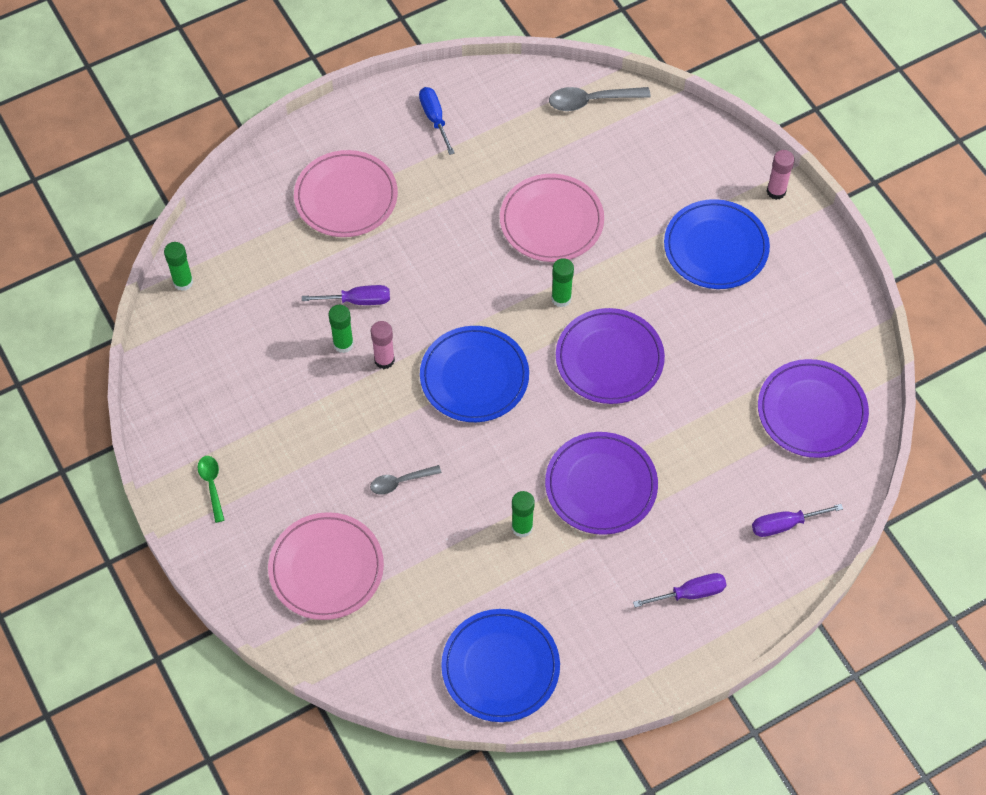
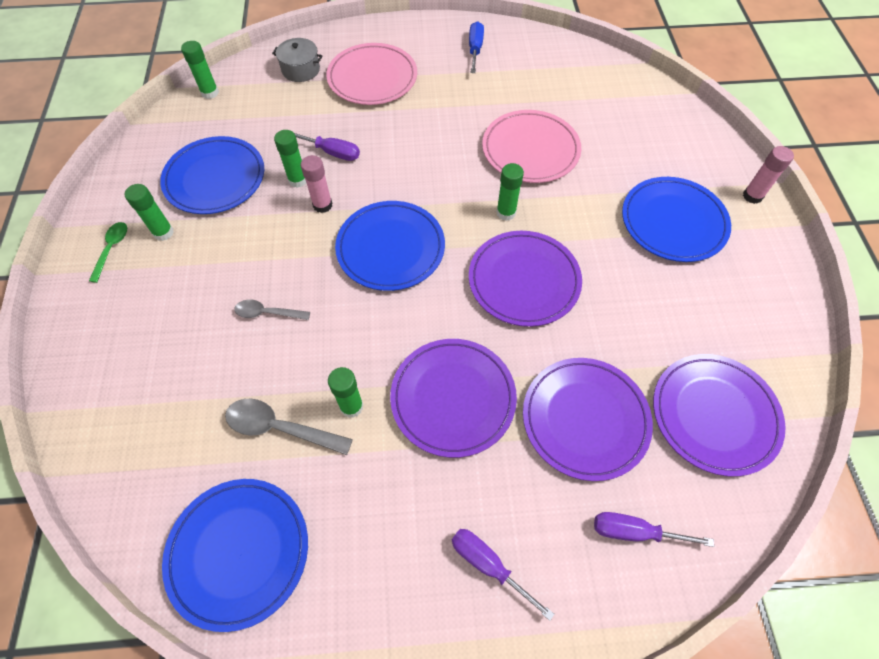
camera: 25 degrees right, 0 degrees up
(249, 449) = (163, 232): none -> green glue stick
(259, 375) = (215, 178): none -> blue plate
(262, 216) = (301, 69): none -> grey pot
(326, 568) = (148, 364): pink plate -> none
(591, 101) = (611, 76): grey spoon -> grey spoon (280, 428)
(690, 593) = (488, 565): purple screwdriver -> purple screwdriver turned 150 degrees counterclockwise
(713, 457) = (585, 419): none -> purple plate

